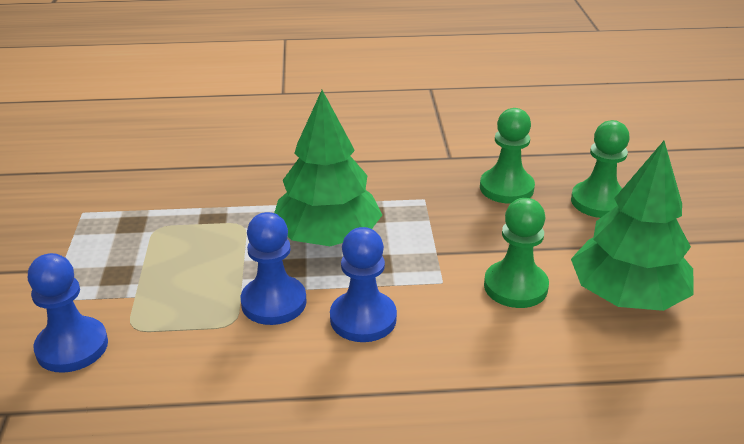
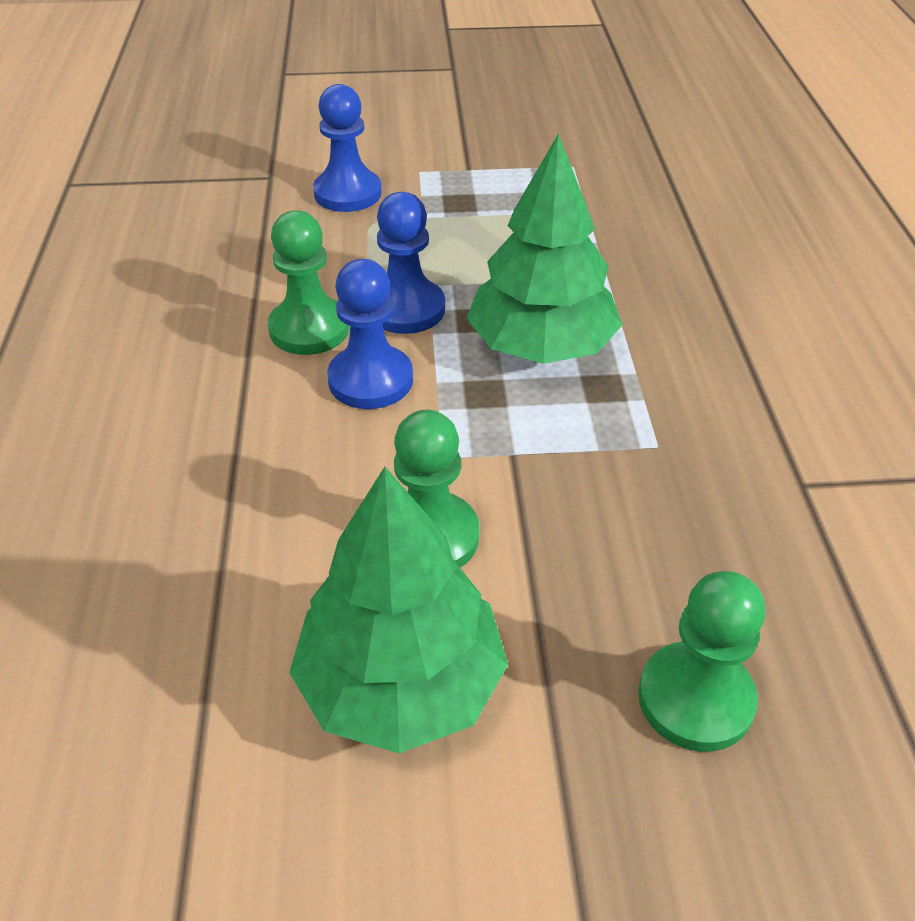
camera: 90 degrees right, 10 degrees up
(506, 188) = (713, 555): green pawn -> green pawn (309, 329)

